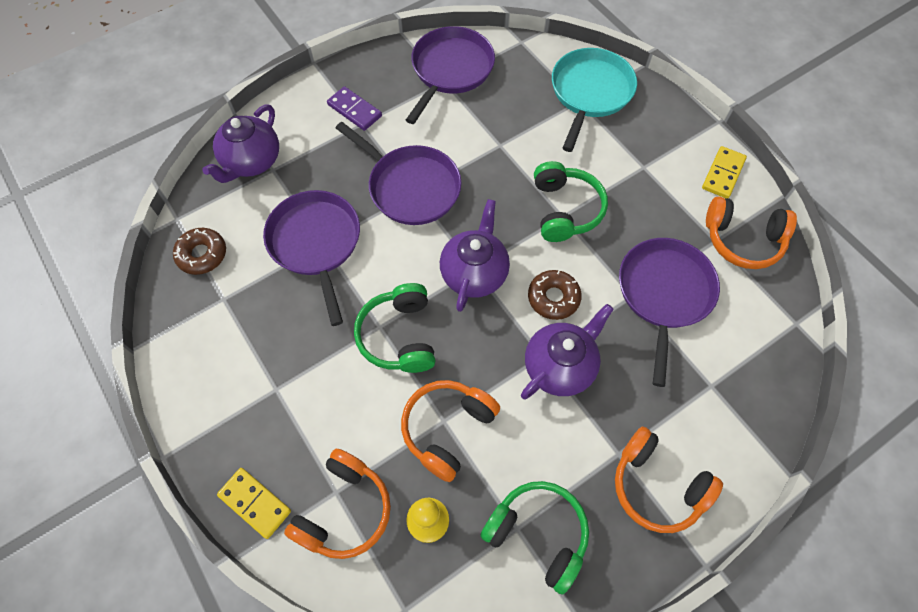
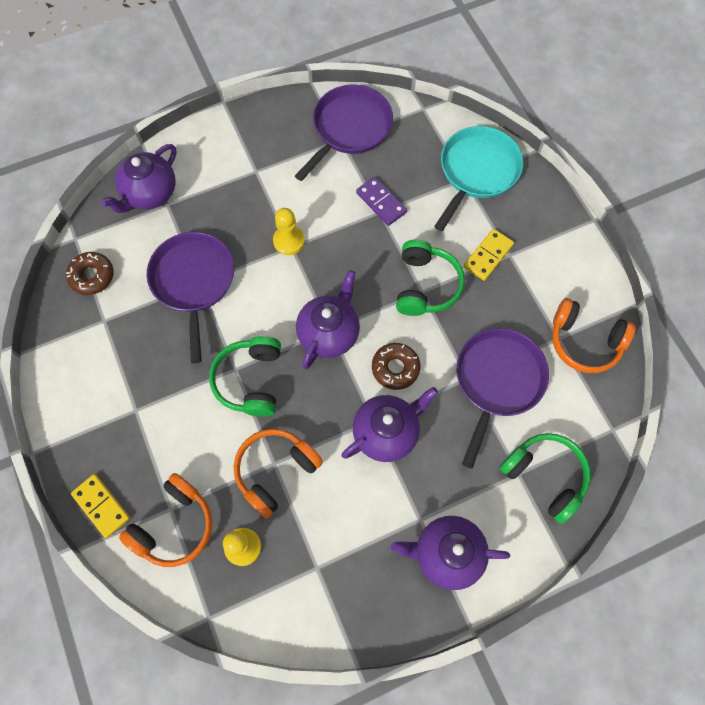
camera: 10 degrees right, 5 degrees up
(354, 110) = (252, 156): purple domino -> purple domino (381, 202)
(411, 187) = (289, 241): purple pan -> yellow pawn
(537, 534) = (333, 575): green headphones -> green headphones (545, 476)
(657, 486) = (446, 553): orange headphones -> purple teapot
(723, 174) = (583, 273): yellow domino -> yellow domino (488, 256)

